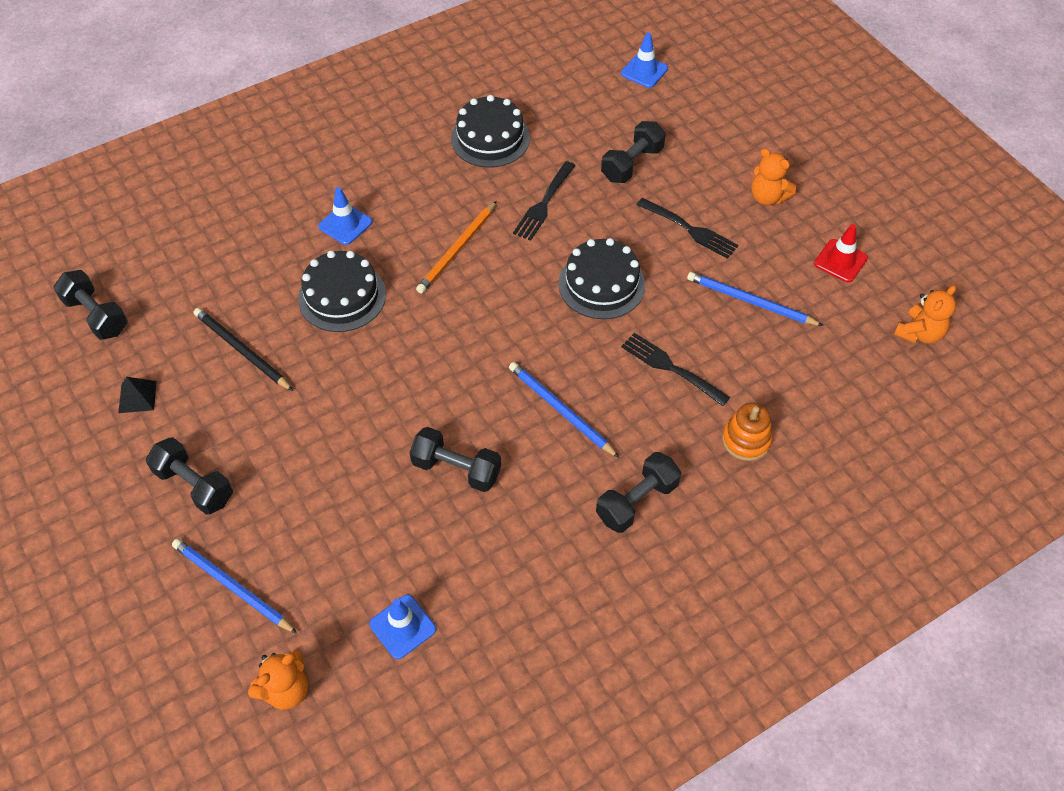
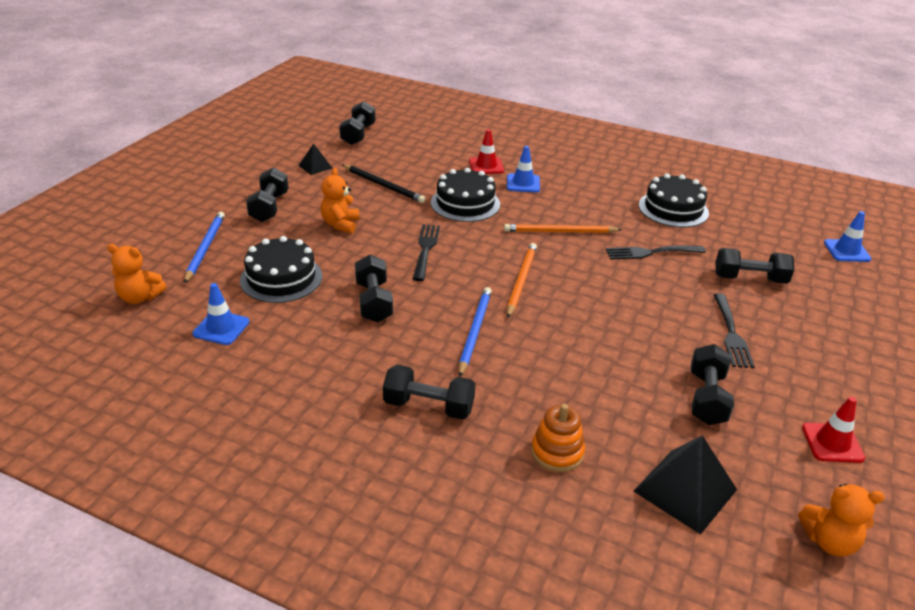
camera: 55 degrees right, 20 degrees down
(242, 350) = (383, 185): black pencil -> black pencil turned 120 degrees clockwise
(282, 234) = (486, 166): none -> red traffic cone
(512, 329) = (521, 281): none -> orange pencil
(601, 284) = (615, 307): black cake -> black cake (281, 278)
(671, 368) = (580, 376): black fork -> black fork (426, 249)
(750, 301) = (706, 398): blue pencil -> black dumbbell
(767, 197) = (831, 366): orange teddy bear -> orange teddy bear (340, 224)
(831, 383) = (685, 490): none -> black pyramid

